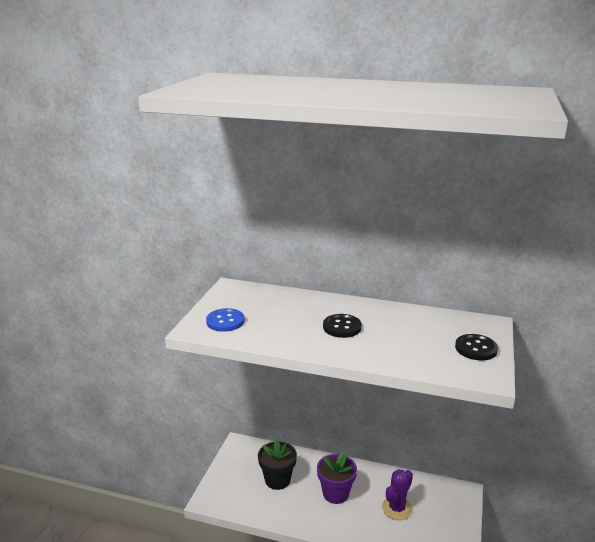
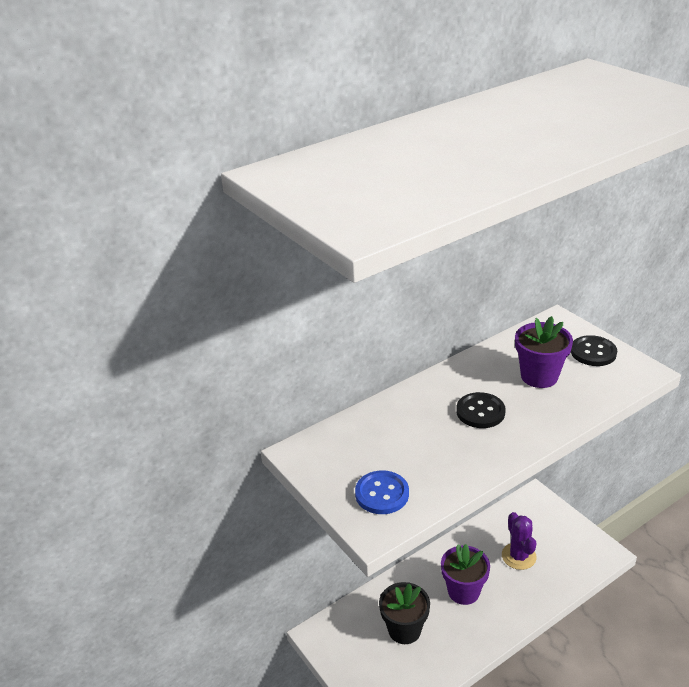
camera: 50 degrees left, 10 degrees up
(412, 336) = (539, 376): none -> purple flower pot

